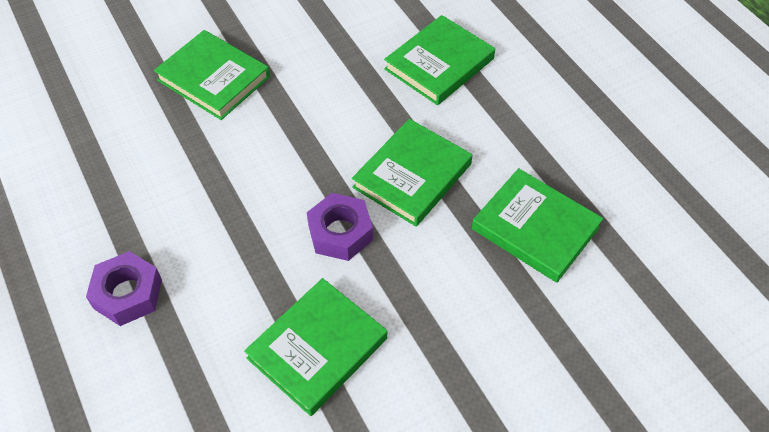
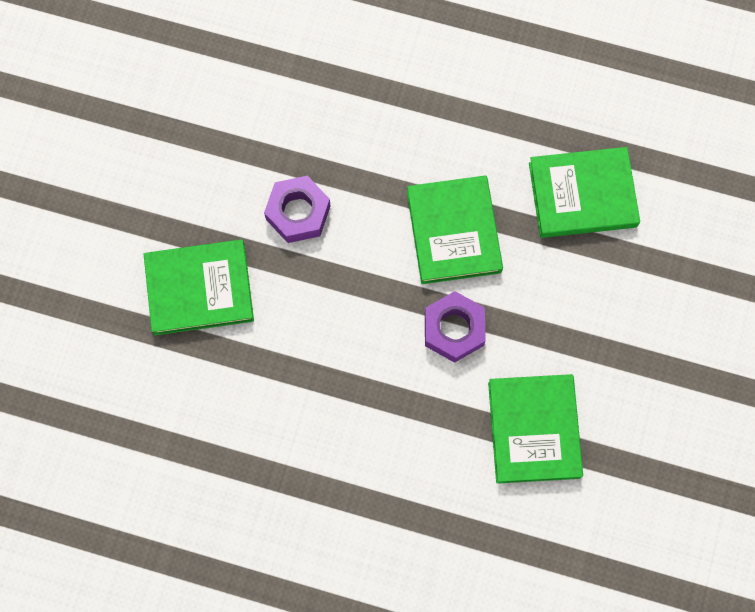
camera: 45 degrees left, 20 degrees up
(128, 294) = (361, 522): purple nut -> purple nut (298, 213)
(439, 64) = (365, 105): green book -> none

